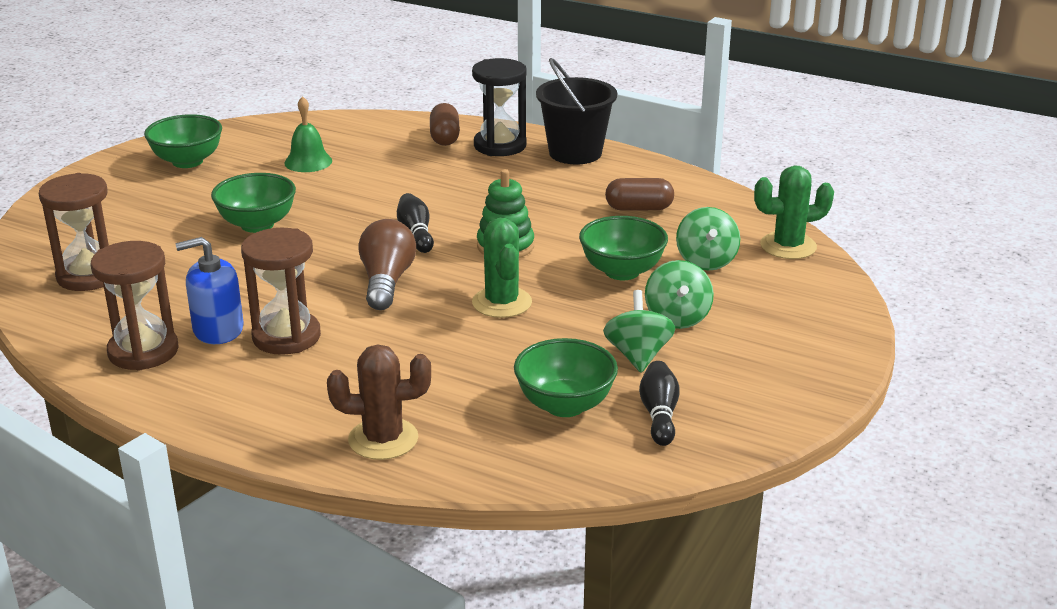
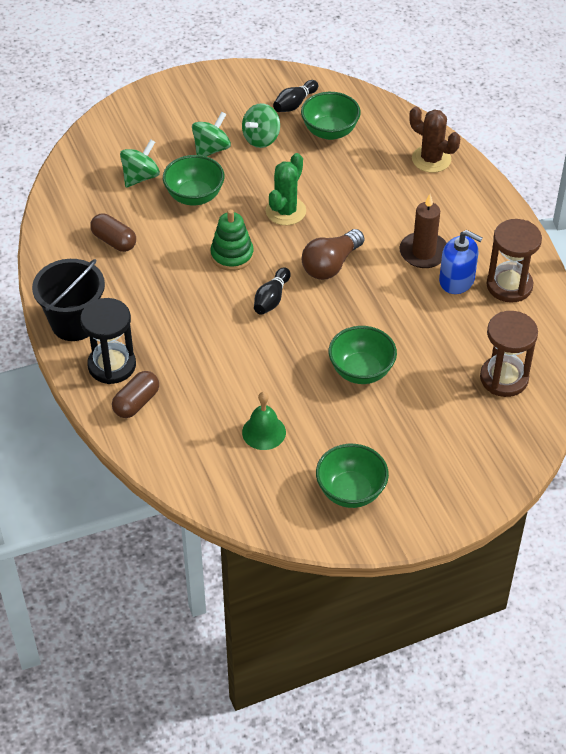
camera: 140 degrees left, 20 degrees up
(286, 337) = (423, 252): brown hourglass -> brown candle
(788, 246) = (81, 161): green cactus -> none

